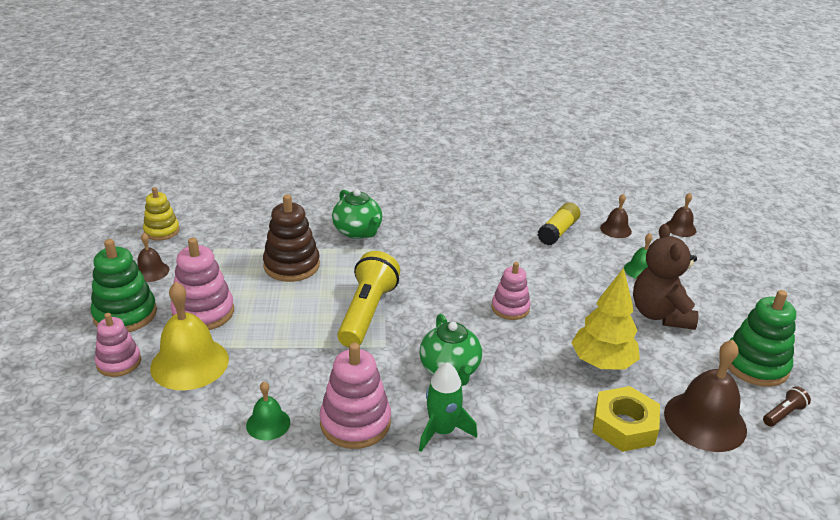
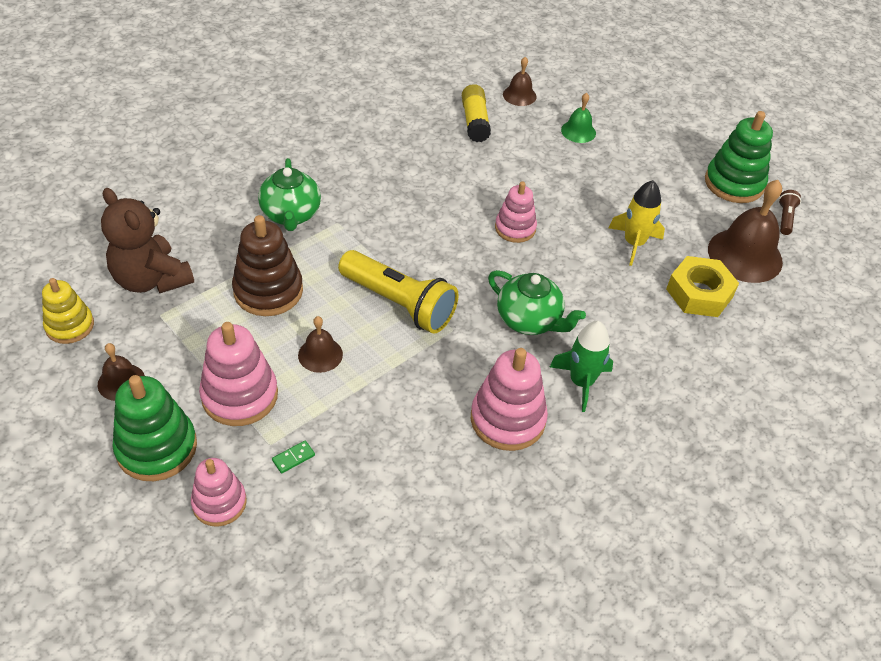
camera: 40 degrees left, 15 degrees up
(189, 363) = (293, 458): yellow bell -> green domino
(268, 423) = (437, 469): green bell -> none
(358, 232) = (291, 215): green teapot -> green teapot turned 60 degrees clockwise
(367, 313) = (399, 303): yellow flashlight -> yellow flashlight turned 150 degrees clockwise
(602, 363) = (634, 243): yellow tree -> yellow rocket
(660, 314) = (632, 171): brown teddy bear -> brown teddy bear (151, 279)
(680, 228) = (568, 69): brown bell -> brown bell (320, 354)

